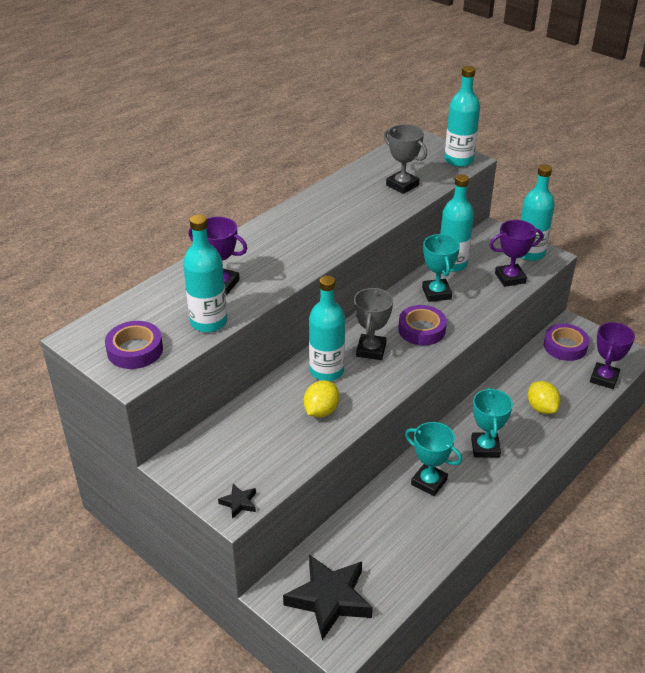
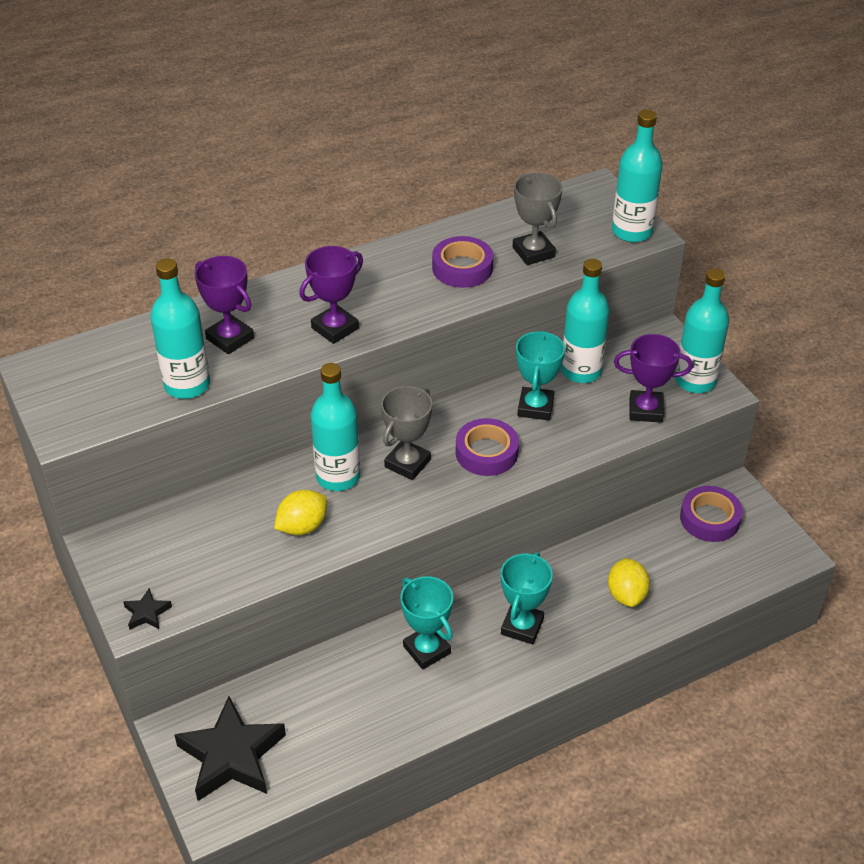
camera: 20 degrees right, 5 degrees up
(135, 350) = (87, 399): purple tape -> purple tape (462, 268)
(604, 378) = (736, 578): purple trophy -> purple trophy (335, 328)

